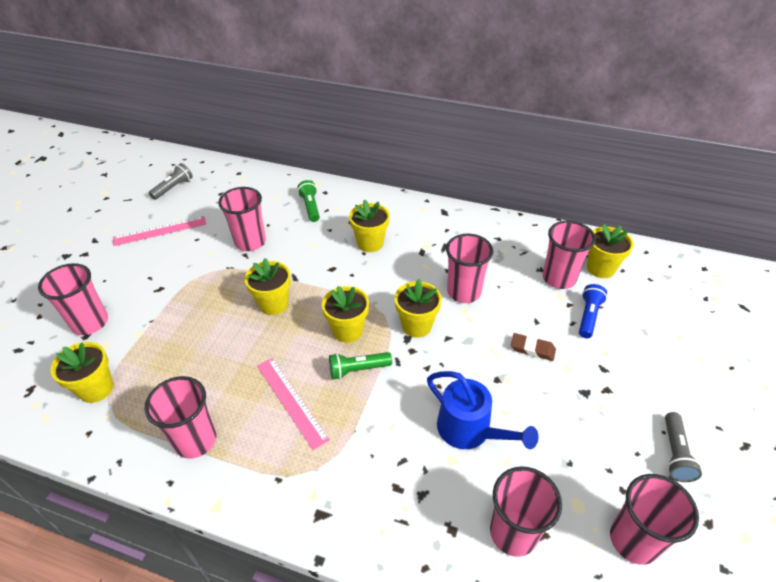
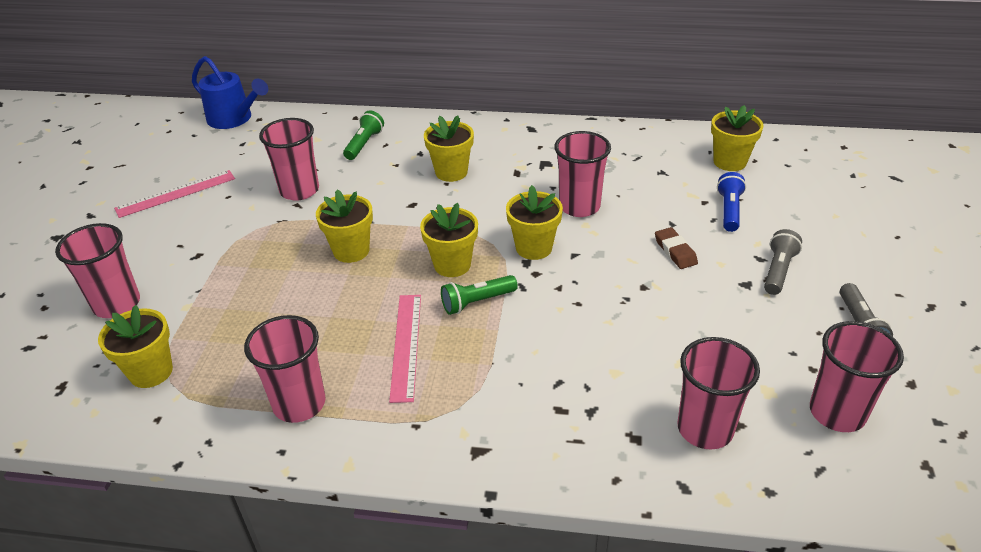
camera: 10 degrees left, 5 degrees down
(173, 188) = (177, 145): grey flashlight -> grey flashlight (778, 270)
(291, 401) = (406, 345): pink ruler -> pink ruler turned 45 degrees clockwise
(310, 207) = (364, 144): green flashlight -> green flashlight turned 45 degrees clockwise
(469, 430) = (627, 340): blue watering can -> blue watering can (234, 119)
(532, 349) = (675, 251): brown eraser -> brown eraser turned 60 degrees clockwise
(559, 278) = (685, 178): pink cup -> none

